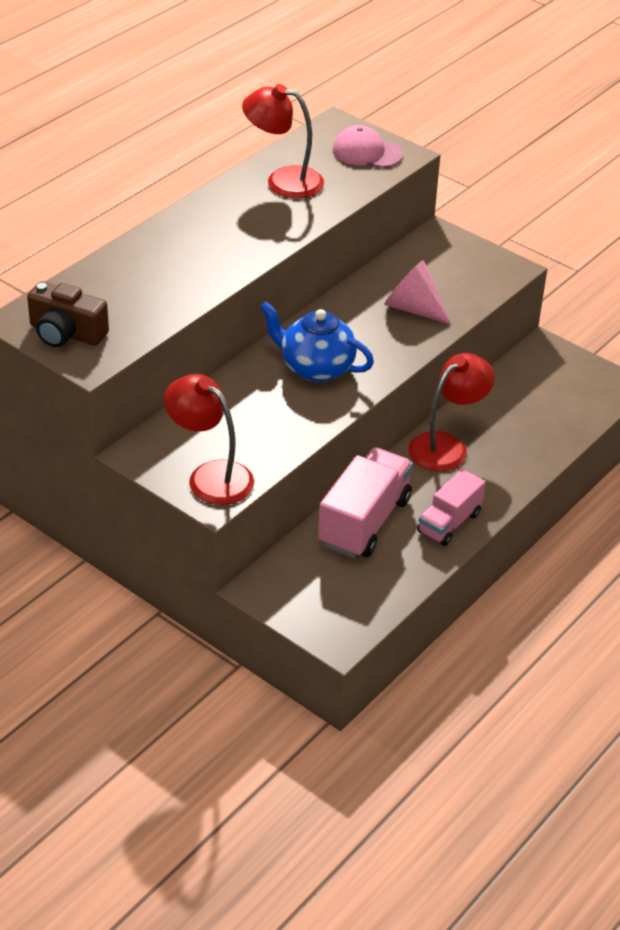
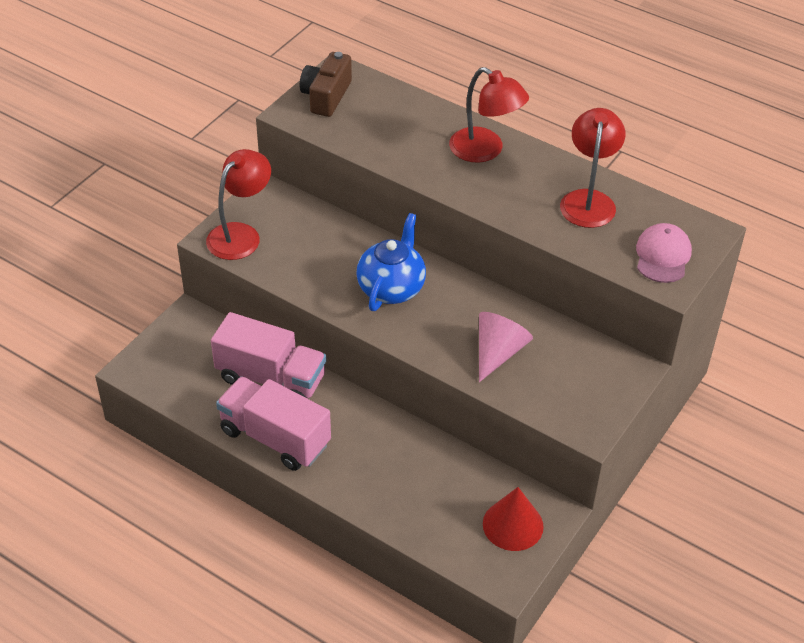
camera: 85 degrees right, 5 degrees up
(446, 446) = (380, 433): red lamp -> red lamp (485, 151)
(449, 523) = (275, 437): pink truck -> pink truck, size x1.60
(557, 373) = (513, 525): none -> red cone

